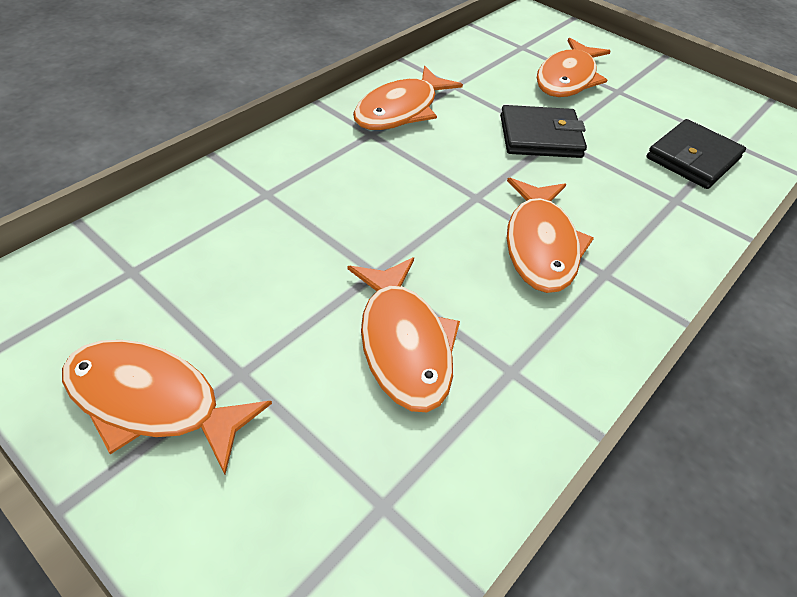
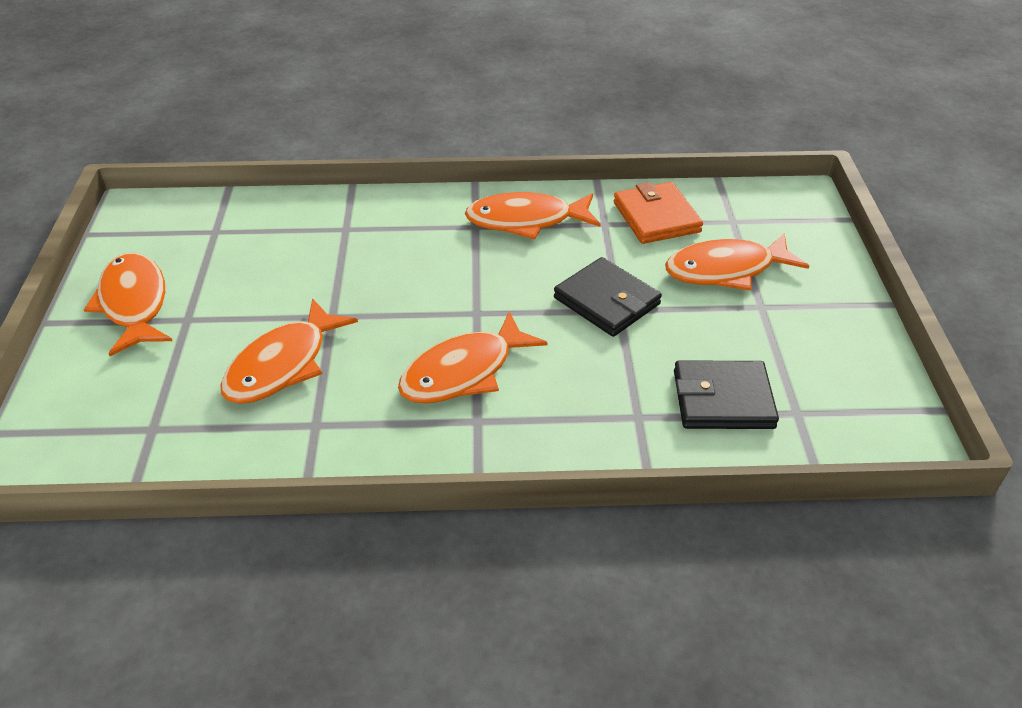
camera: 50 degrees right, 5 degrees down
(478, 65) = (656, 217): none -> orange wallet

